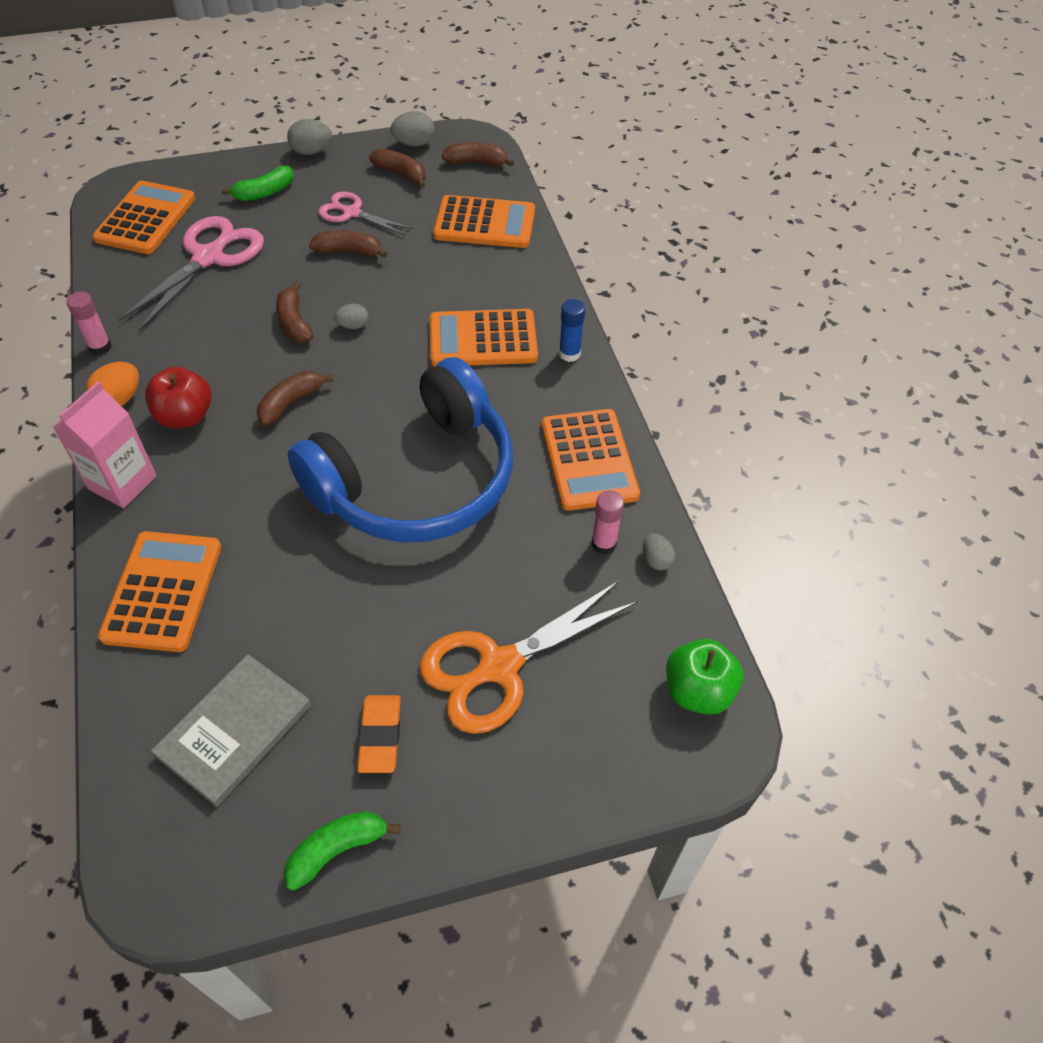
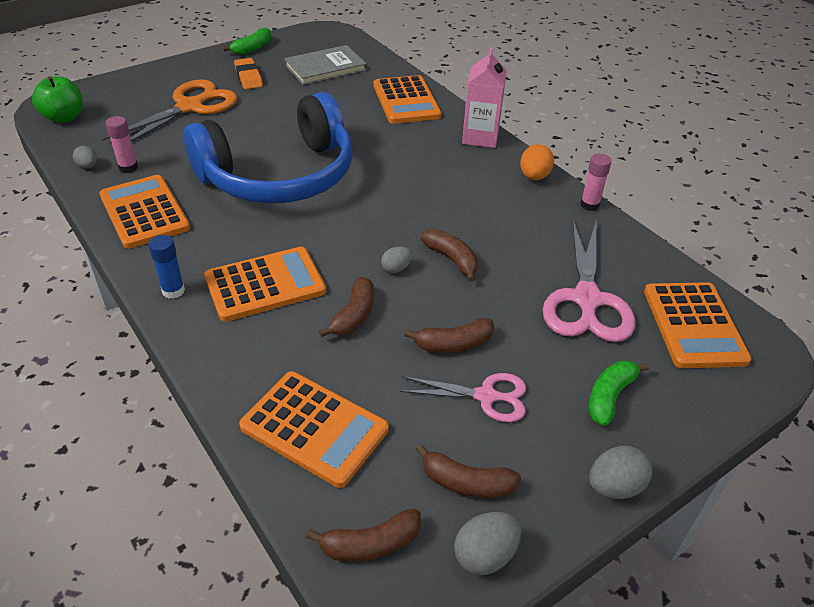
camera: 160 degrees right, 10 degrees down
(185, 416) = (476, 177): red apple -> none
(234, 730) = (325, 68): grey book -> grey book turned 45 degrees clockwise
(291, 403) = (405, 200): brown banana -> brown banana (354, 315)
(416, 480) = (279, 175): blue headphones -> blue headphones turned 150 degrees counterclockwise
(484, 223) = (314, 428): orange calculator -> orange calculator turned 135 degrees counterclockwise

